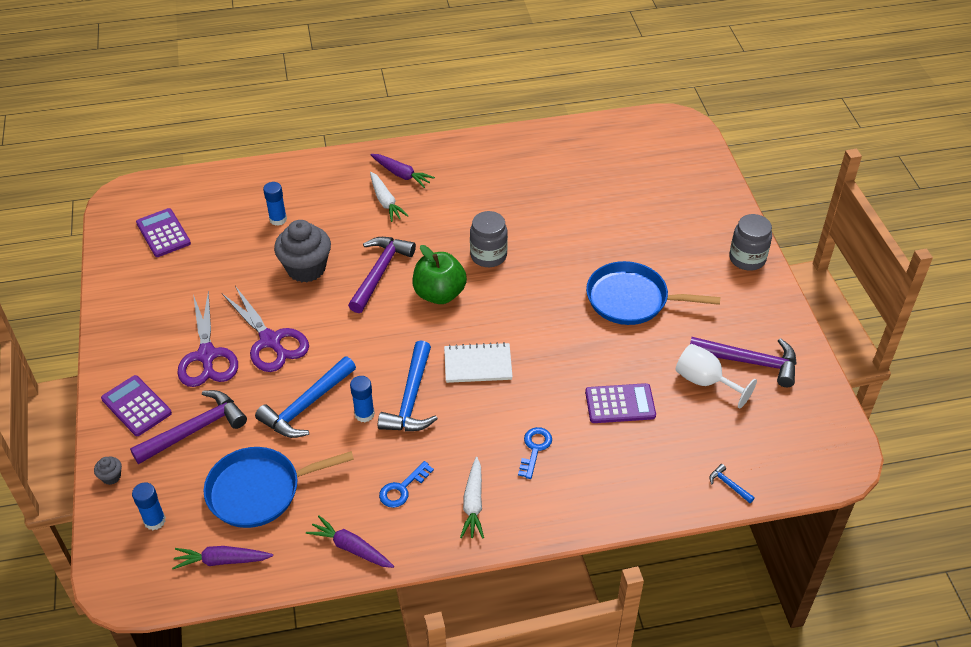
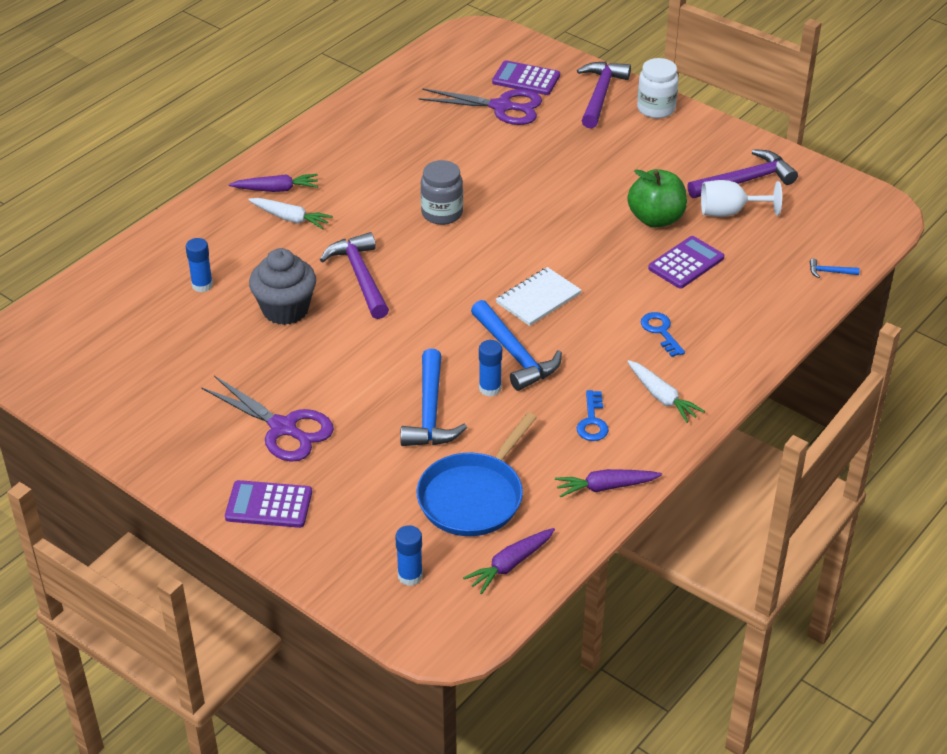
camera: 40 degrees left, 5 degrees down
(111, 477) = (322, 570): grey cupcake -> none
(163, 233) = (95, 357): purple calculator -> purple calculator (526, 79)
(195, 429) = (352, 488): purple hammer -> purple hammer (600, 95)
(270, 341) = (329, 383): purple scissors -> purple scissors (501, 107)
(439, 294) = (436, 264): green apple -> green apple (656, 219)
(631, 299) = (602, 184): blue pan -> none
(747, 259) = (656, 109): grey jar -> white jar

